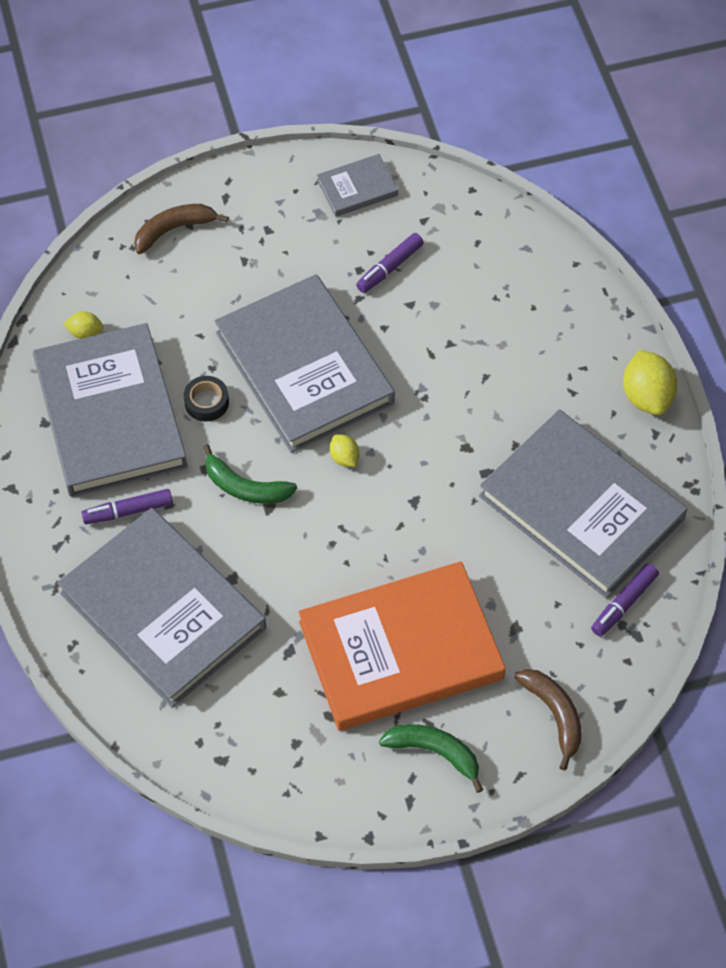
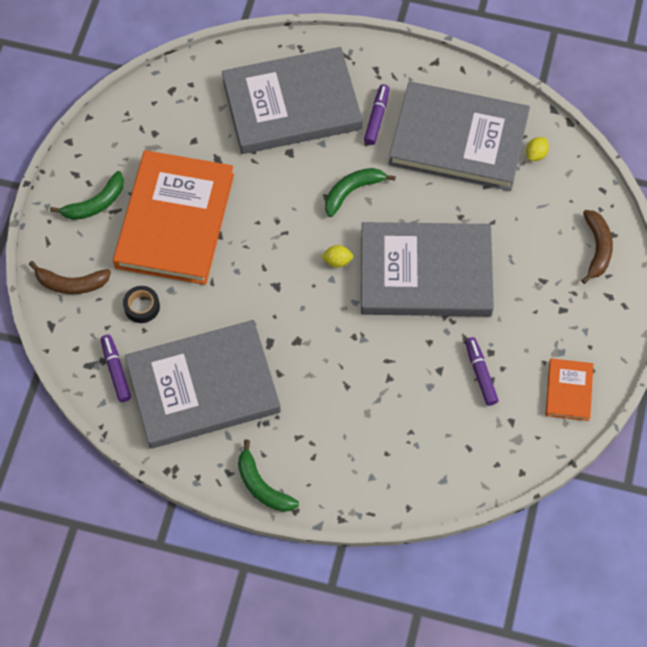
camera: 120 degrees right, 5 degrees up
(206, 402) = (434, 200): black tape -> black tape (142, 307)
(357, 188) = (568, 391): grey book -> orange book
(646, 396) = (262, 486): yellow lemon -> green banana

